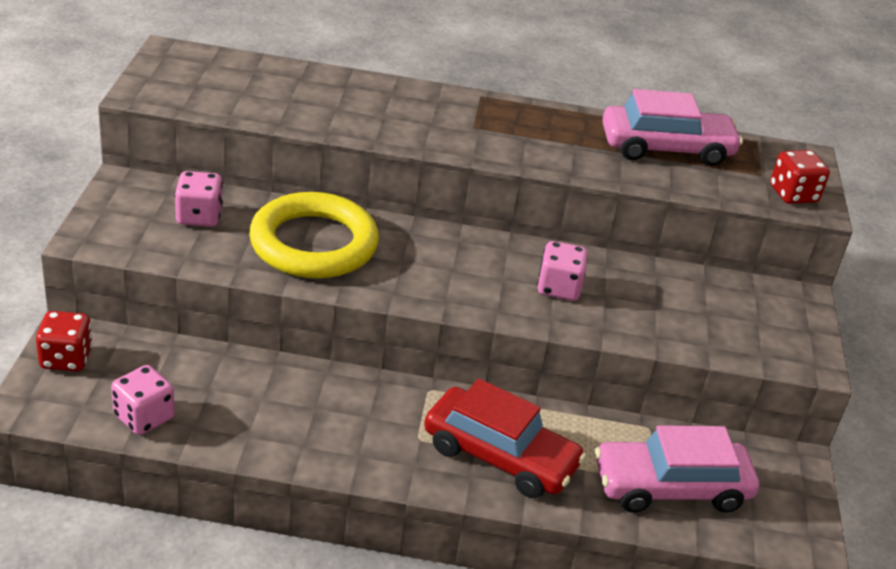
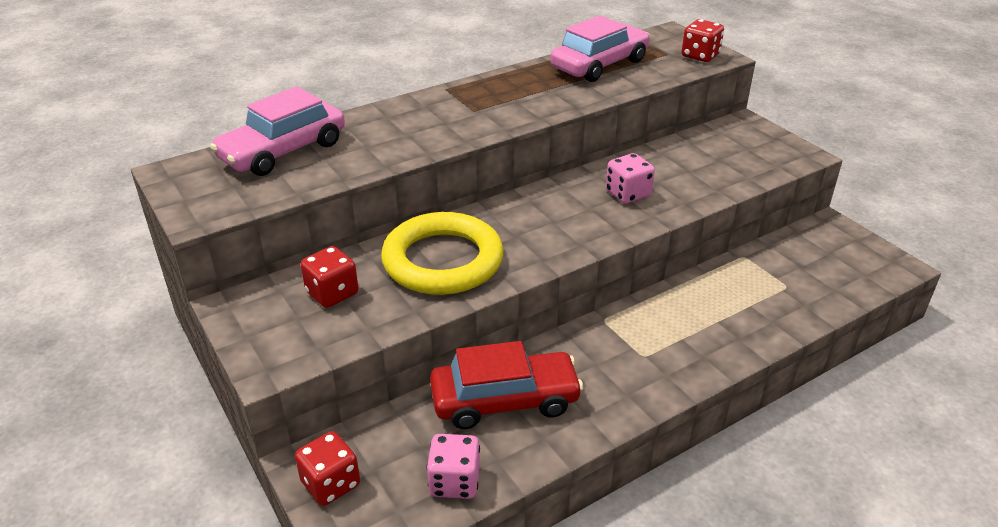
camera: 35 degrees left, 0 degrees up
(199, 216) = (332, 293): pink dice -> red dice
(500, 456) = (701, 332): red car -> red car (505, 400)
(671, 487) = (802, 283): pink car -> pink car (283, 151)

